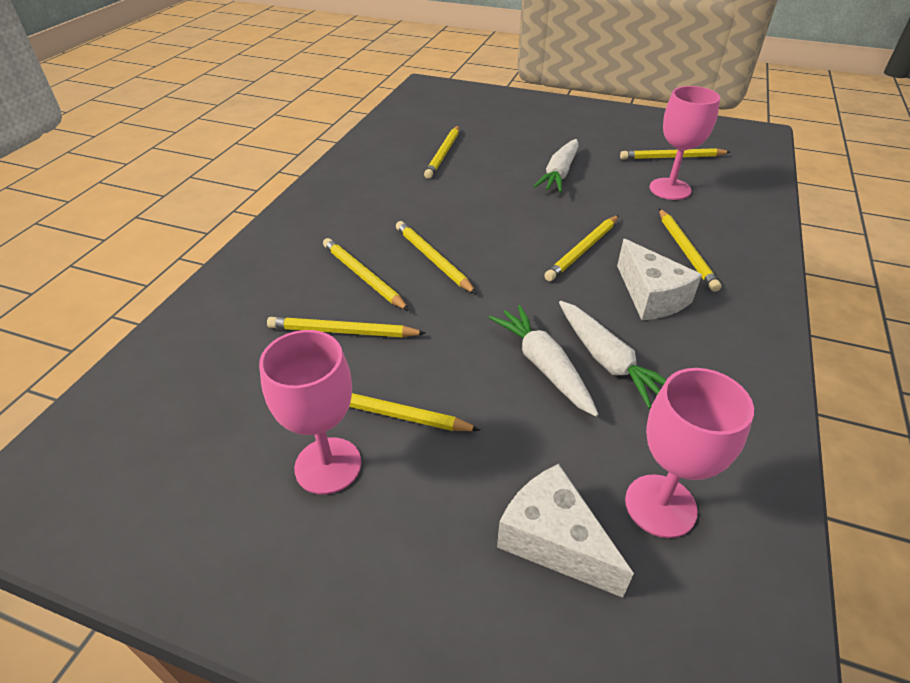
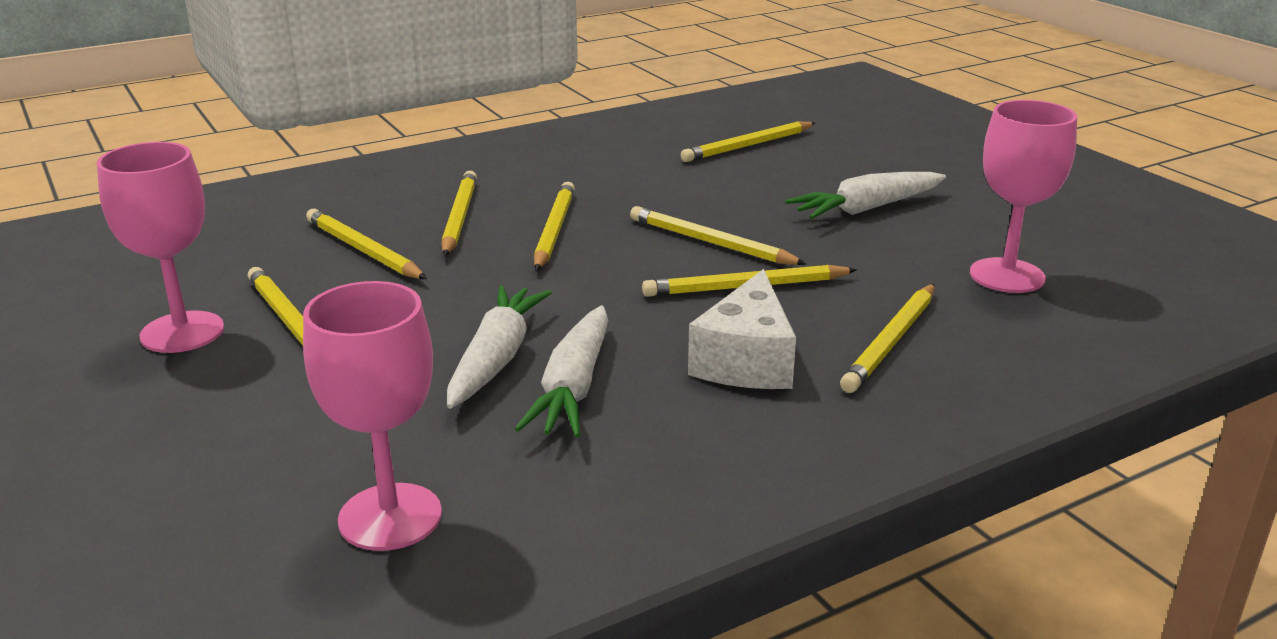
camera: 40 degrees right, 15 degrees down
(553, 540) = (249, 479): white cheese -> none
(672, 157) = (1086, 246): yellow pencil -> yellow pencil (710, 242)

